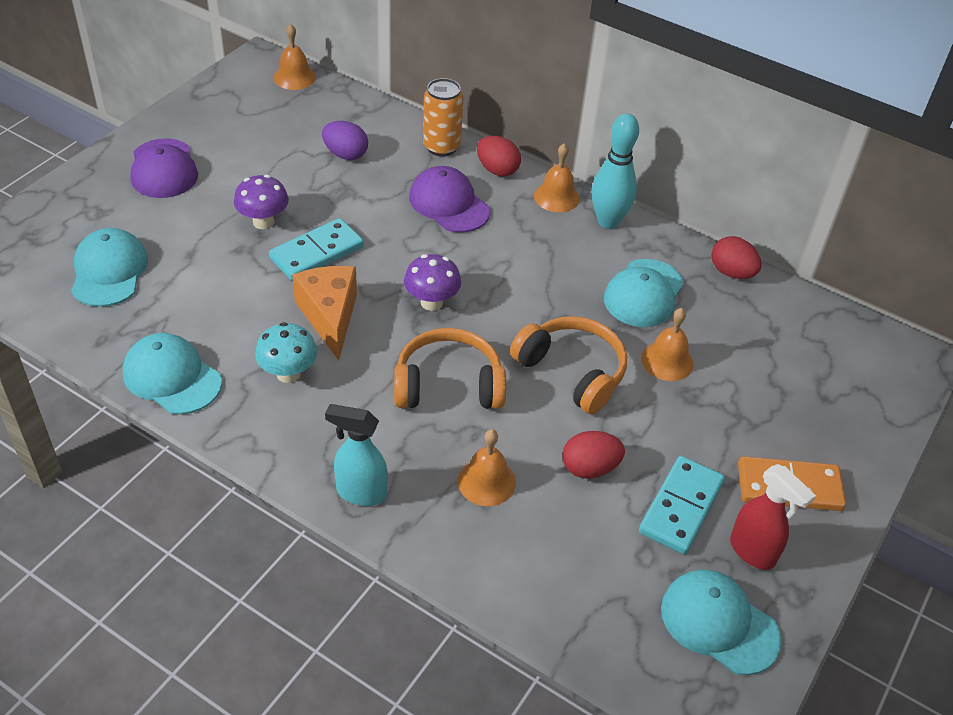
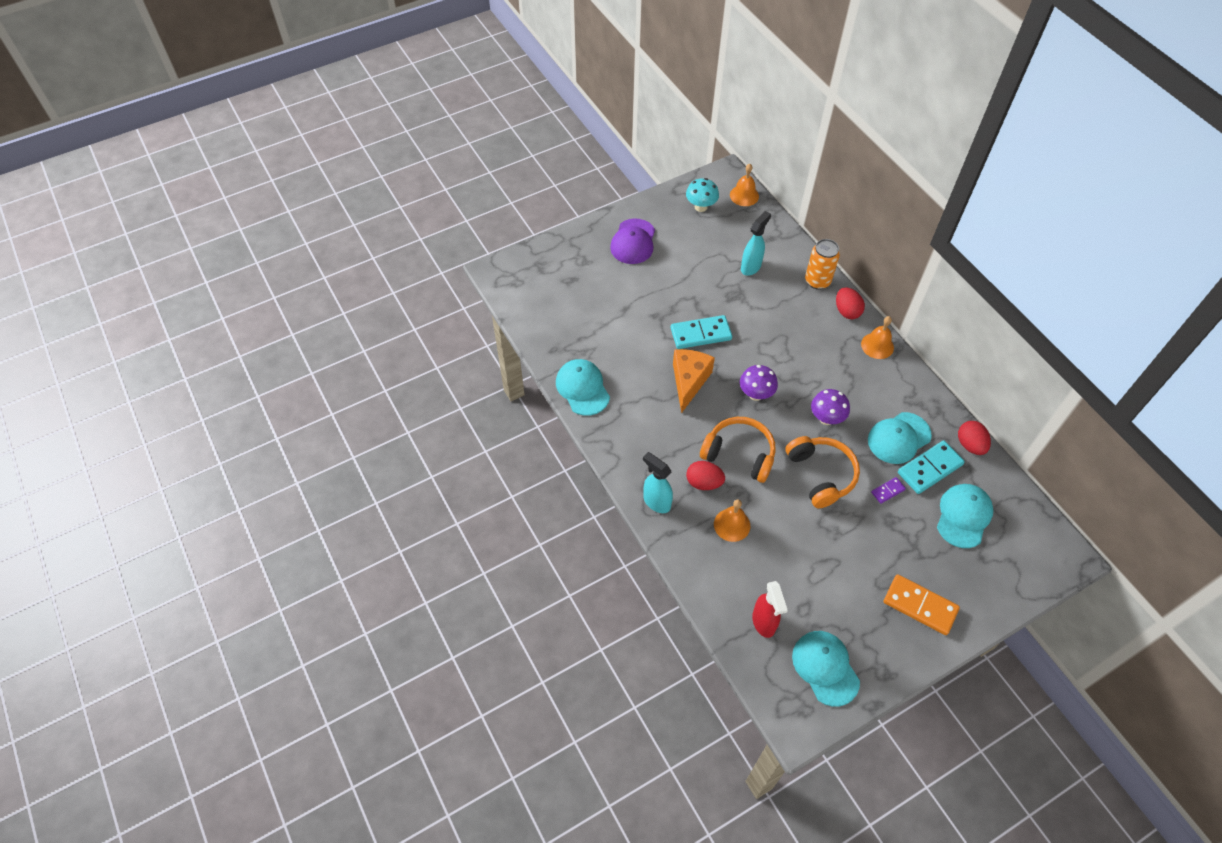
camera: 30 degrees right, 10 degrees up
(109, 271) = (574, 305): turquoise cap -> turquoise cap (963, 516)
(263, 222) = (677, 301): purple mushroom -> purple mushroom (826, 418)
(288, 373) = (648, 411): turquoise mushroom -> turquoise mushroom (701, 207)
(345, 154) = (751, 267): purple egg -> turquoise spray bottle
(449, 204) = (801, 326): purple cap -> none
(589, 468) = (798, 542): red egg -> red egg (704, 482)
(608, 221) = (903, 376): turquoise bowling pin -> none
(667, 361) = (888, 491): orange bell -> purple domino
(681, 507) = (842, 589): turquoise domino -> turquoise domino (930, 469)
(753, 552) = (871, 635): red spray bottle -> red spray bottle (764, 623)

